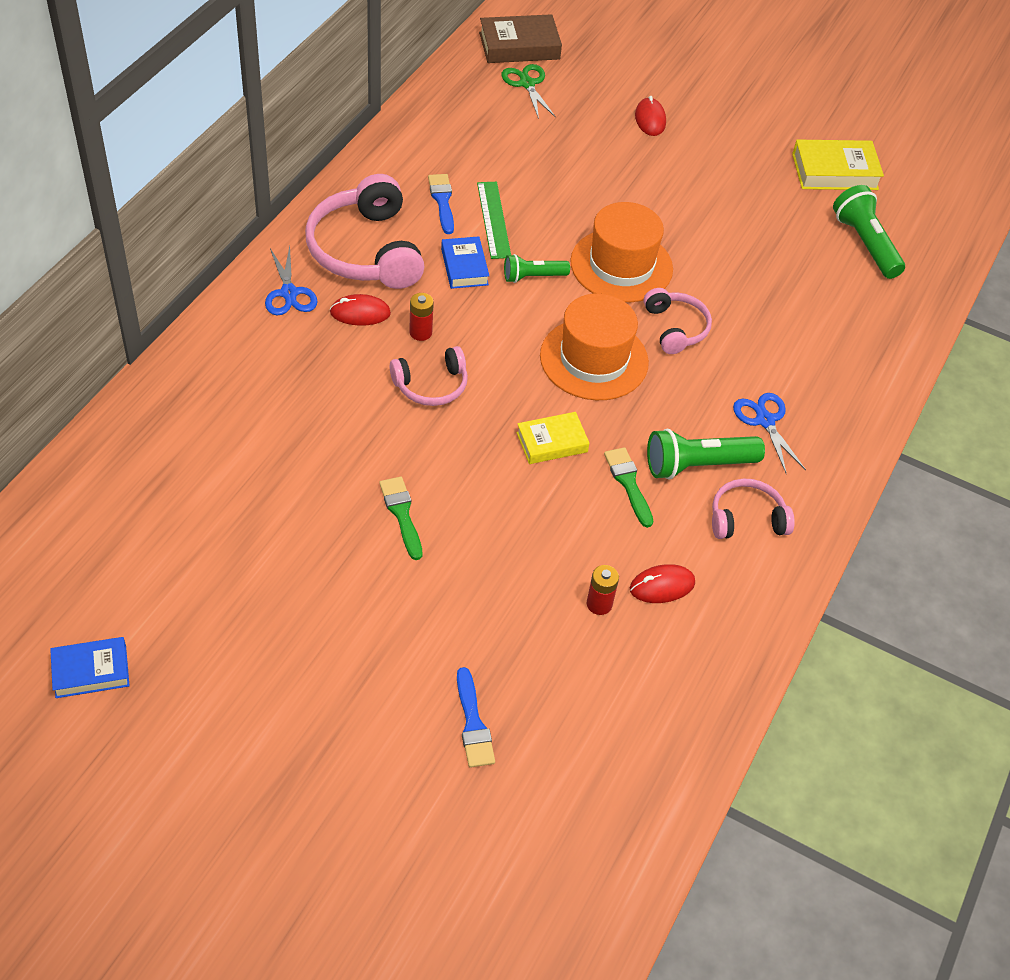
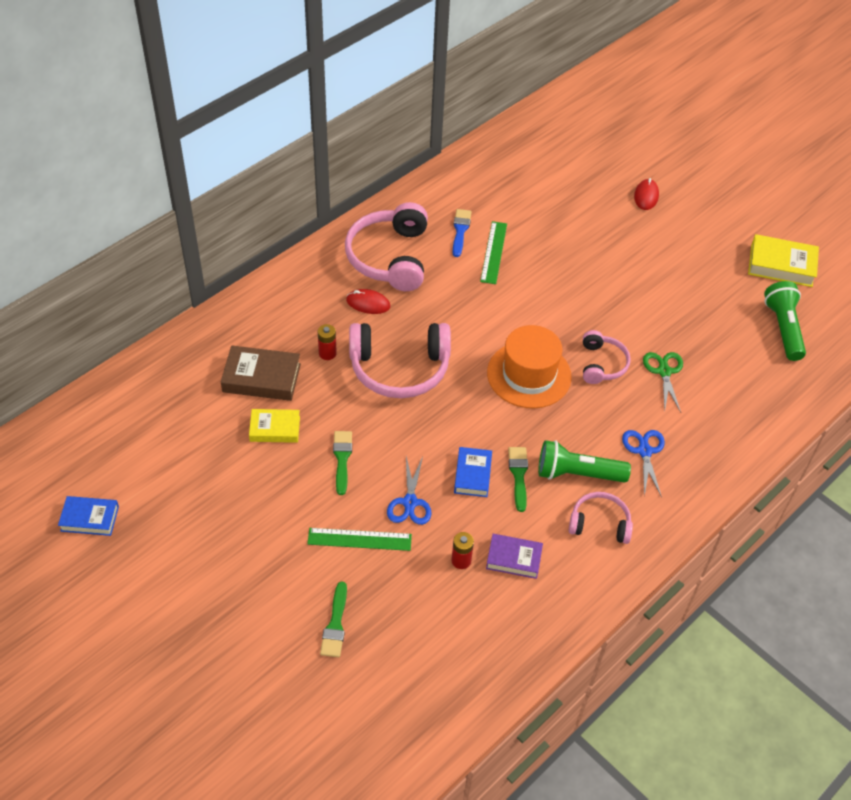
camera: 20 degrees right, 0 degrees up
(289, 293) = (322, 278): blue scissors -> blue scissors (410, 502)
(420, 332) = (406, 327): red battery -> red battery (327, 353)
(431, 385) = (399, 368): pink headphones -> pink headphones, size x1.81
(462, 609) = (359, 539): none -> green ruler
(464, 267) = (458, 284): blue book -> blue book (472, 475)
(473, 724) = (335, 624): blue brush -> green brush
(519, 46) = (565, 120): brown book -> brown book (261, 378)
(527, 84) = (560, 151): green scissors -> green scissors (664, 371)
(533, 277) = (506, 302): green flashlight -> none
(552, 442) = (472, 431): yellow book -> yellow book (275, 429)
(621, 265) = (578, 307): orange hat -> none
(662, 586) = (514, 559): red mouse -> purple book

